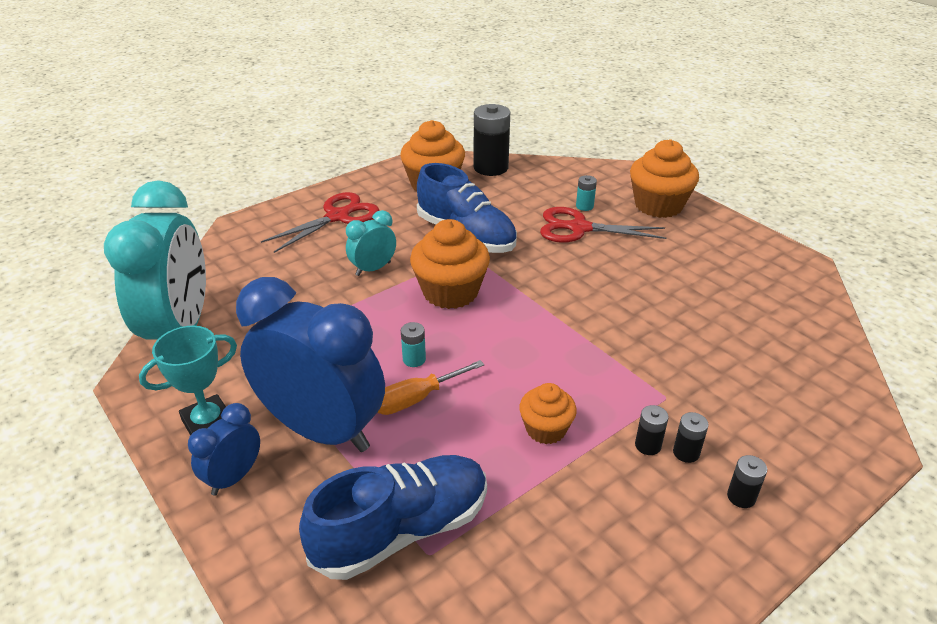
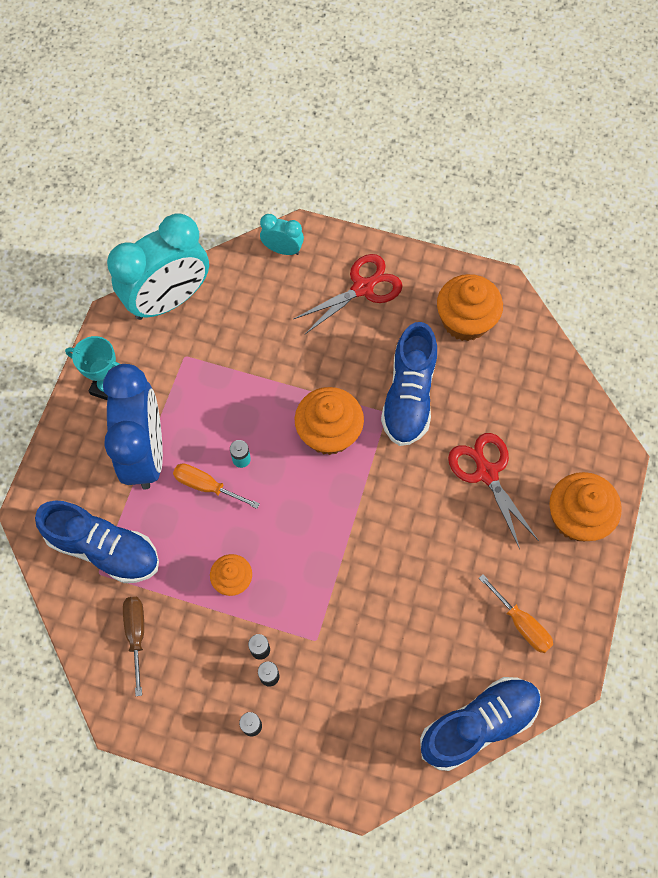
camera: 55 degrees right, 30 degrees up
(233, 477) = (82, 434): blue clock -> none
(337, 217) = (362, 288): red scissors -> red scissors turned 45 degrees counterclockwise
(373, 269) = (317, 362): turquoise clock -> turquoise clock (282, 249)
(490, 168) = (530, 346): black battery -> none
(546, 555) = (136, 635): none -> brown screwdriver
(584, 206) = (525, 458): turquoise battery -> none
(736, 267) = (521, 623): none -> orange screwdriver
(825, 330) = (478, 724): none -> blue shoe

